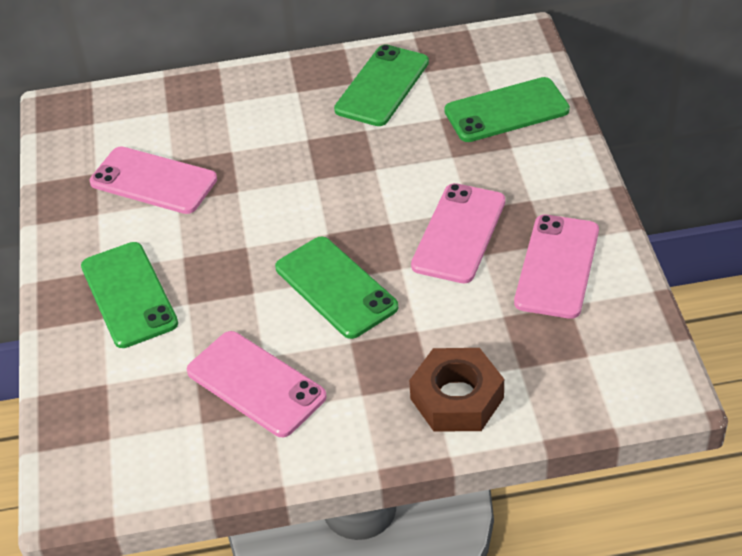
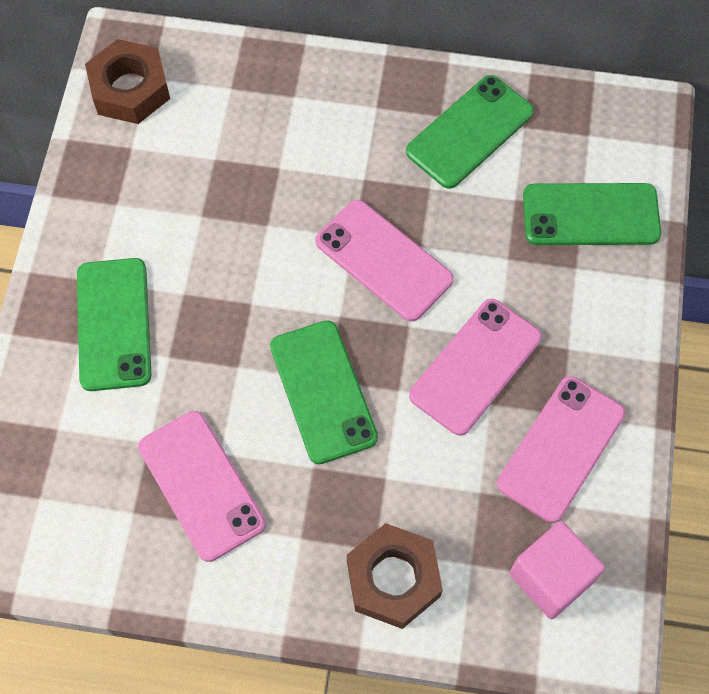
camera: 15 degrees right, 20 degrees up
(79, 135) = (130, 89): none -> brown nut
(153, 181) = (186, 180): pink phone -> pink phone (384, 260)
(592, 355) = (551, 577): none -> pink cube

